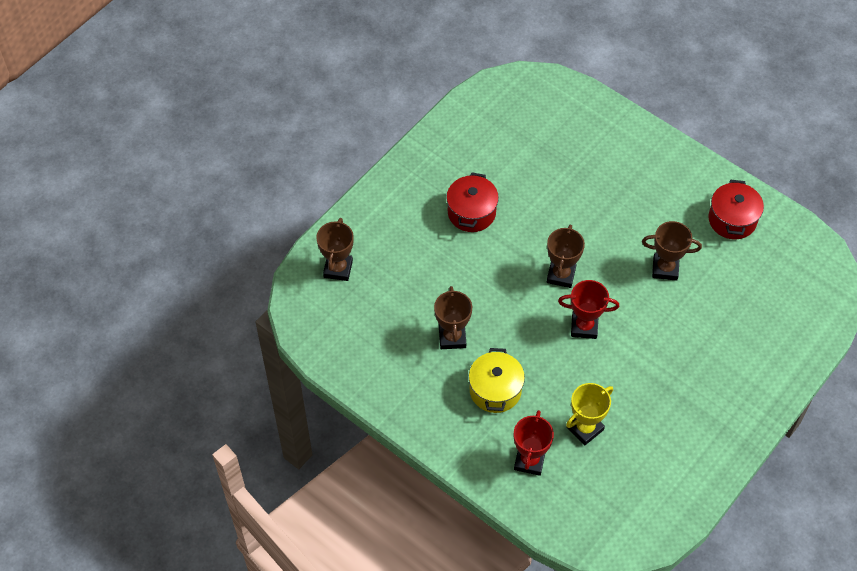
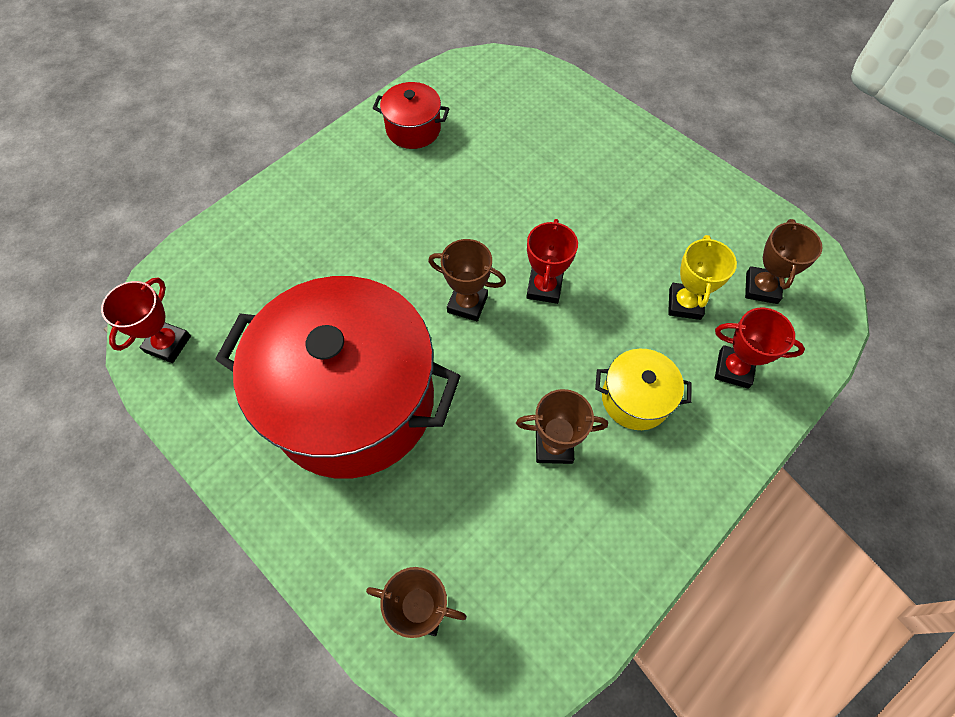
camera: 85 degrees left, 5 degrees up
(471, 212) = (353, 401): red pot -> red pot, size x2.36
(500, 99) = (168, 344): none -> red trophy
(585, 428) = (684, 304): yellow trophy -> yellow trophy turned 45 degrees clockwise
(665, 268) = (470, 197): brown trophy -> brown trophy (761, 288)

